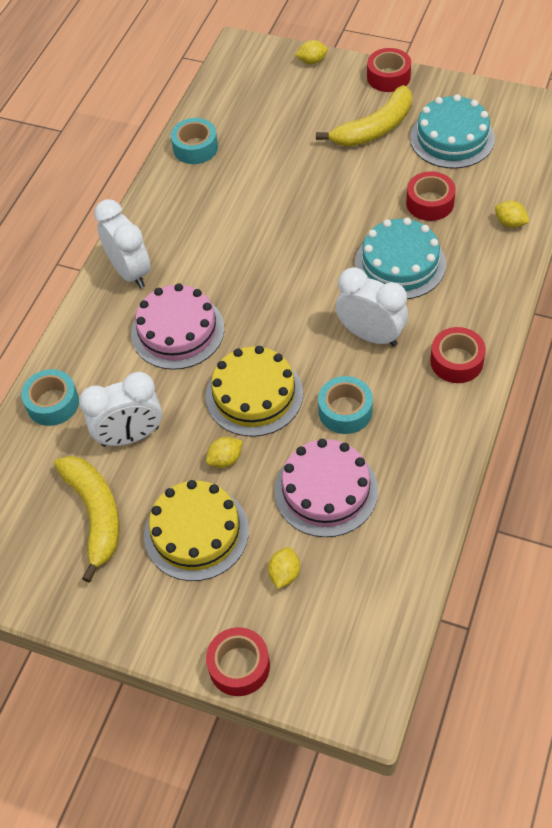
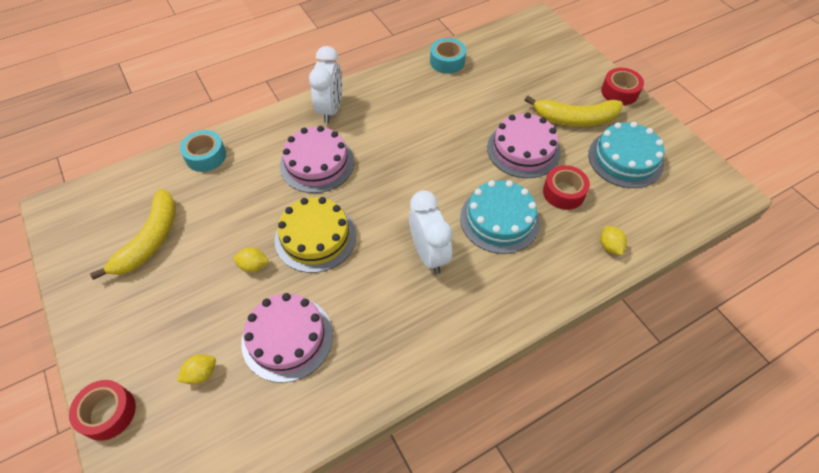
camera: 35 degrees right, 0 degrees up
(130, 436) = (221, 207): white clock -> none
(196, 532) = (186, 299): yellow cake -> none
(312, 61) = (576, 53): yellow lemon -> none
(345, 411) = (357, 293): turquoise tape -> none
(357, 188) = (523, 149): none -> pink cake
(456, 361) = (468, 318): red tape -> none

